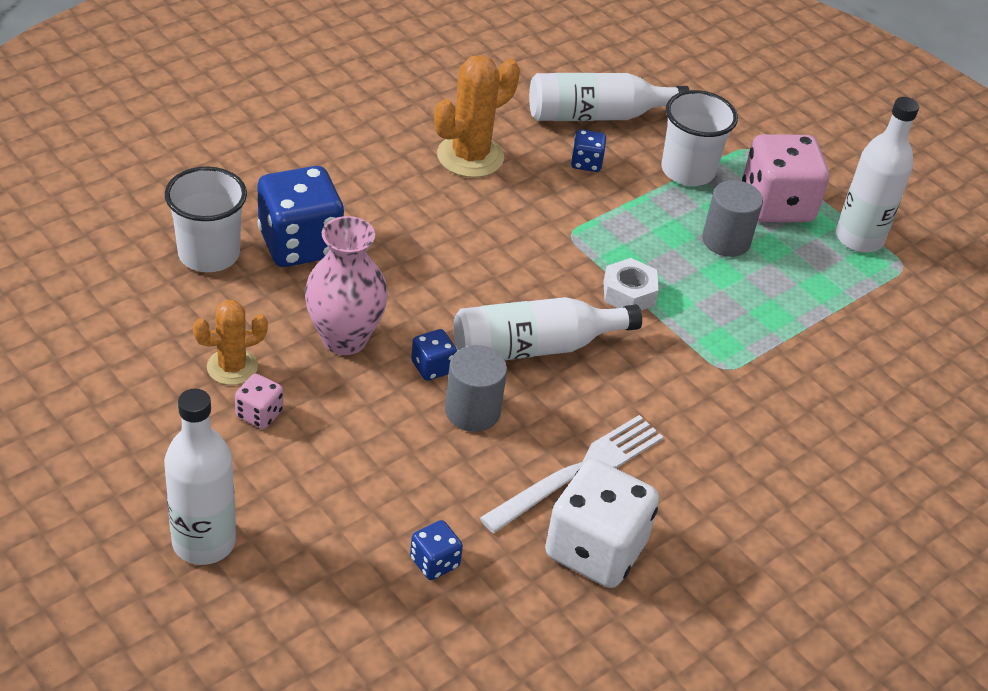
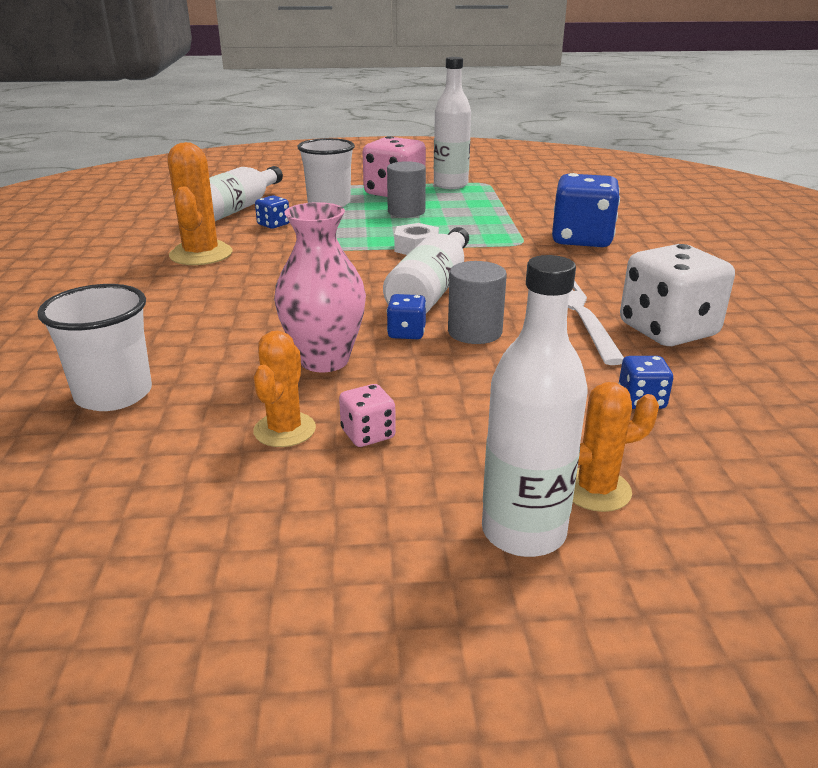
camera: 50 degrees left, 15 degrees down
(279, 567) = (595, 490): none -> orange cactus
(300, 244) = (179, 345): blue dice -> blue dice (581, 239)

